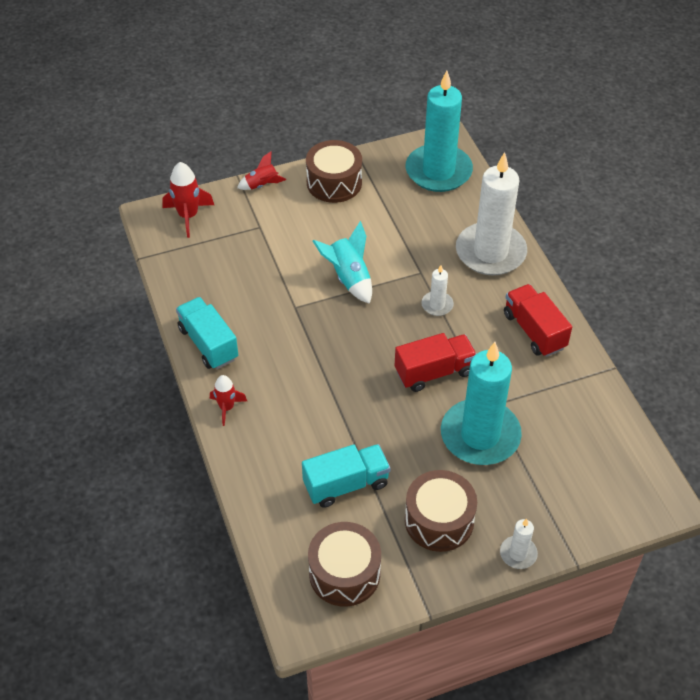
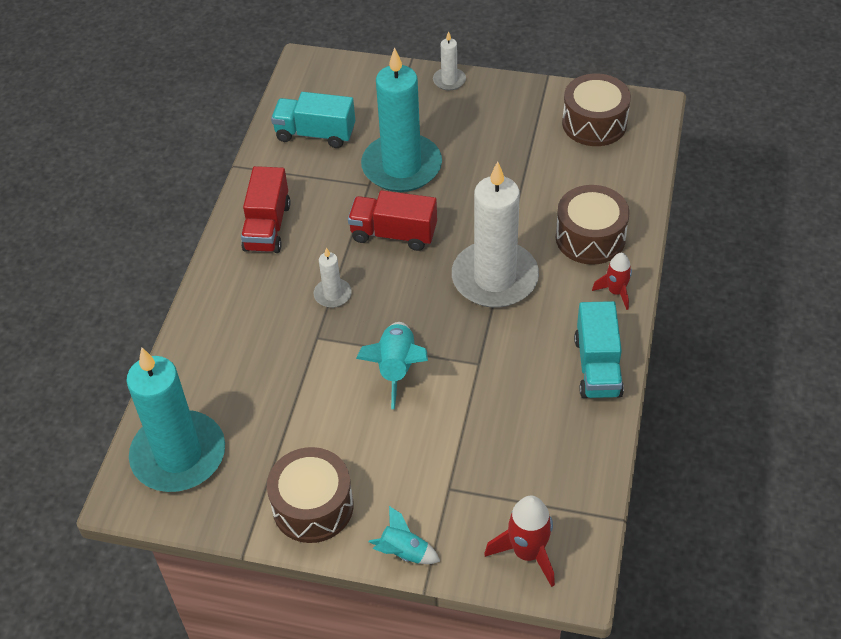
camera: 145 degrees left, 0 degrees up
(262, 185) = (404, 552): red rocket -> turquoise rocket
(346, 484) = (547, 181): turquoise truck -> turquoise truck (315, 134)
(439, 520) = (491, 125): brown drum -> brown drum (590, 238)
(490, 252) = (226, 323): white candle -> white candle (495, 278)

